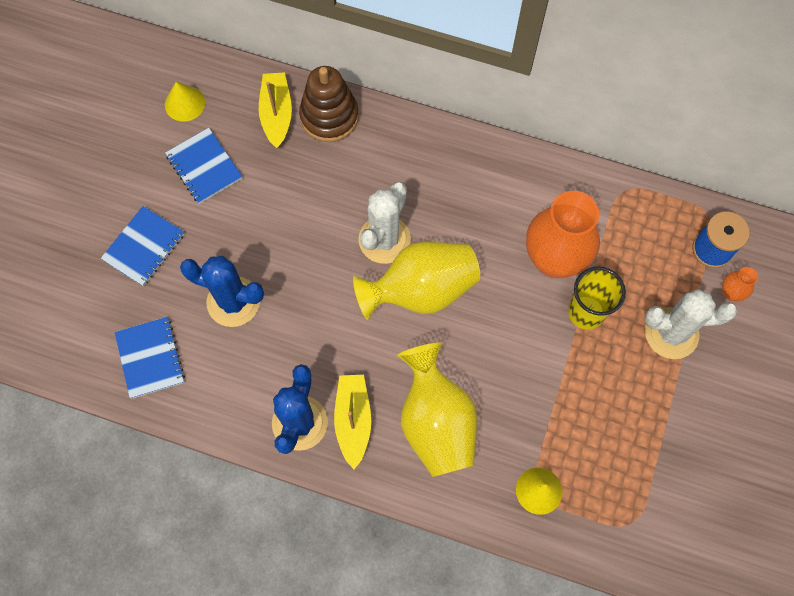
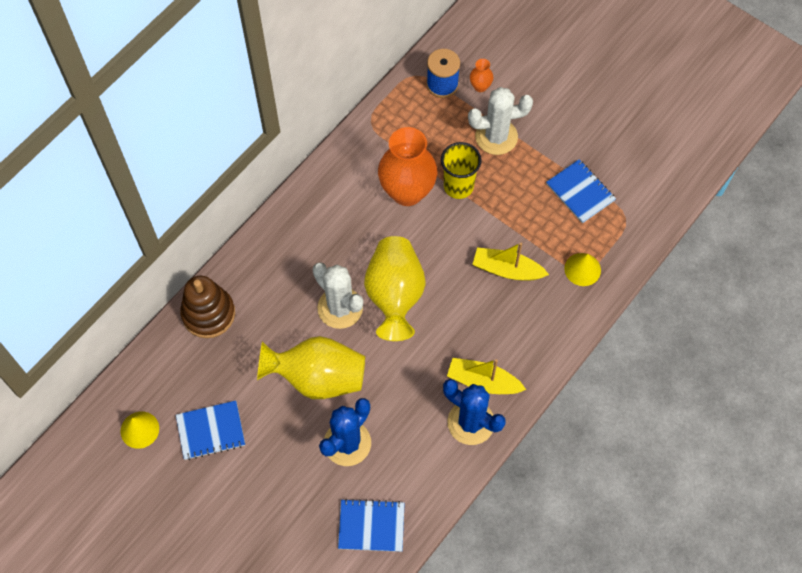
camera: 70 degrees left, 5 degrees down
(144, 247) = (266, 504): blue notebook -> blue notebook (580, 192)
(276, 114) = (186, 355): yellow boat -> yellow boat (507, 270)
(436, 422) = (506, 322): yellow vase -> yellow vase (317, 378)
(671, 333) = (496, 137): white cactus -> white cactus turned 60 degrees clockwise

